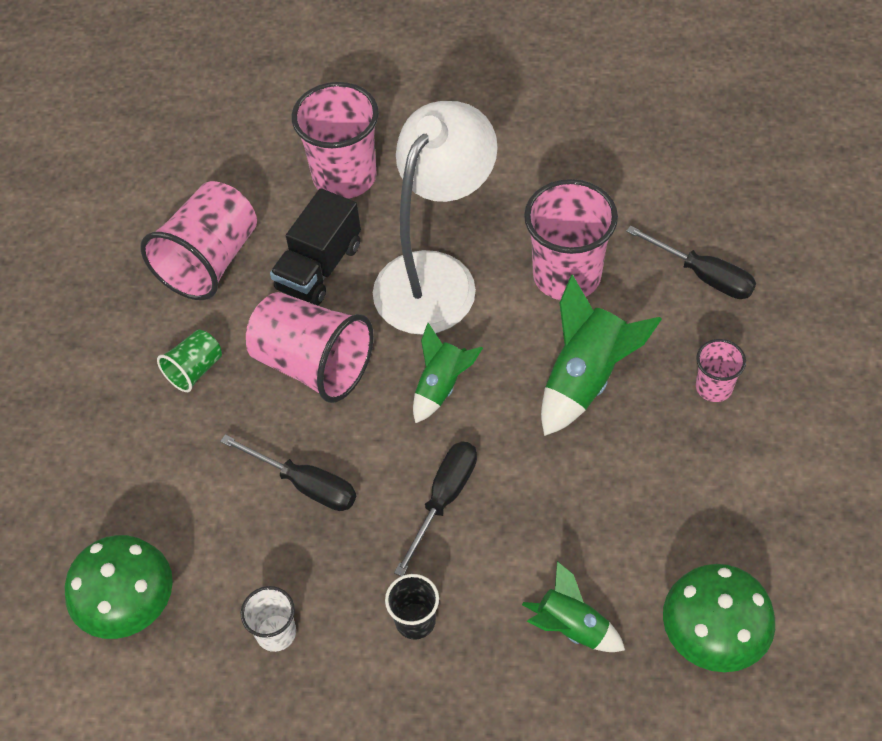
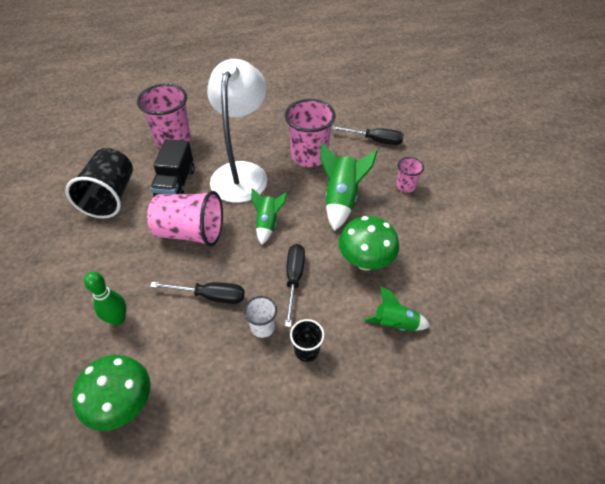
camera: 25 degrees left, 5 degrees down
(161, 477) = (118, 319): none -> green bowling pin
(195, 370) = (120, 254): green cup -> none
(210, 261) = (110, 197): pink cup -> black cup
(276, 633) = (225, 387): white cup -> white cup (262, 327)
(711, 638) = (469, 305): green mushroom -> green mushroom (365, 261)

